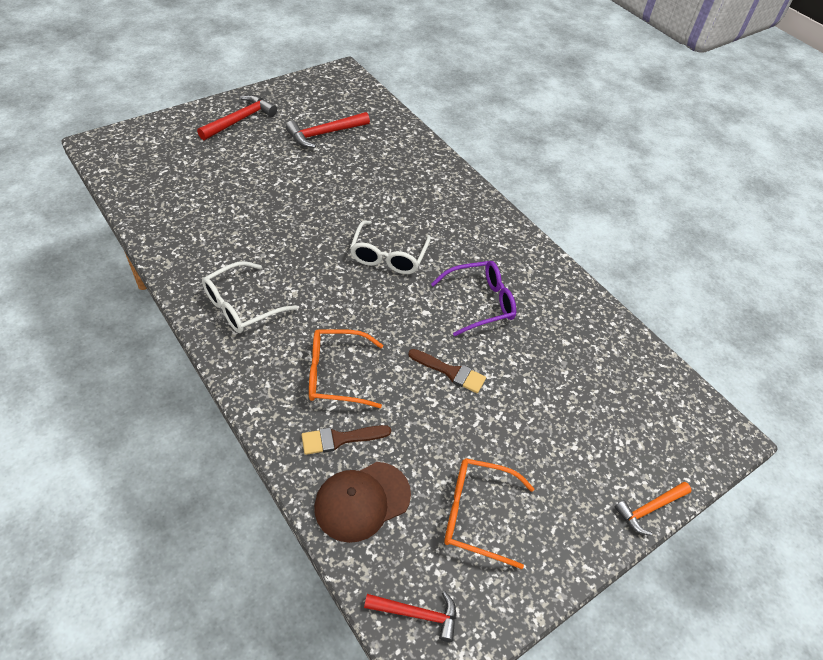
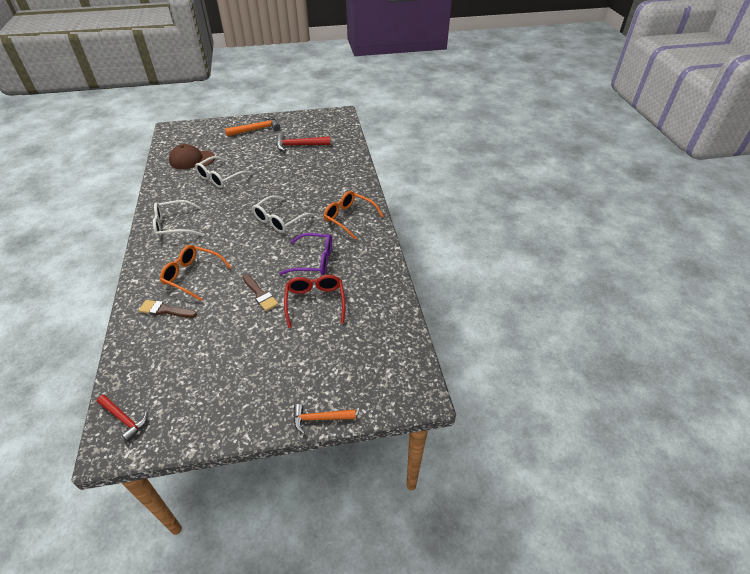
camera: 30 degrees right, 5 degrees down
(240, 120) = (256, 129): red hammer -> orange hammer
(249, 211) = (220, 177): none -> white glasses
(362, 501) = (148, 347): brown cap -> brown cap (192, 160)
(476, 514) = (205, 379): orange glasses -> orange glasses (349, 218)
(527, 360) = (315, 302): none -> red glasses

